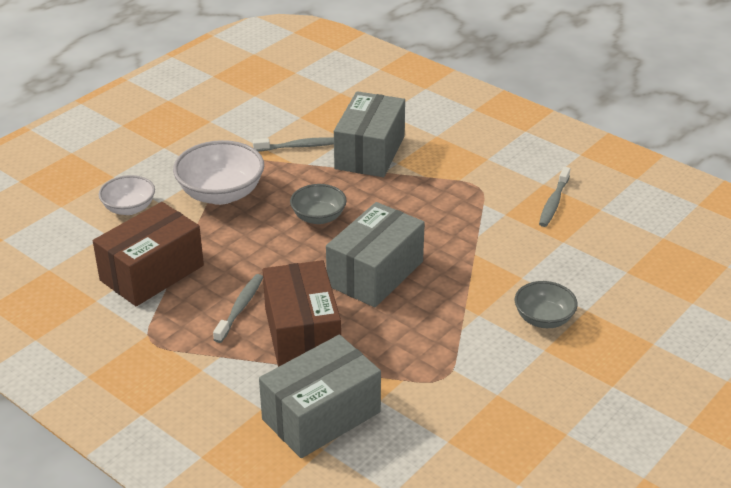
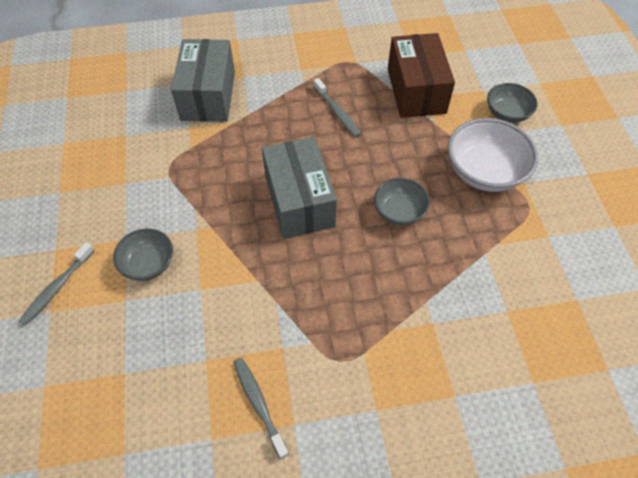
camera: 130 degrees right, 20 degrees up
(129, 208) = (507, 113): white bowl -> grey bowl
(299, 146) = (520, 264): grey toothbrush -> grey toothbrush (57, 288)
(302, 334) = (281, 126): brown box -> none
(369, 152) = (467, 313): grey box -> none

